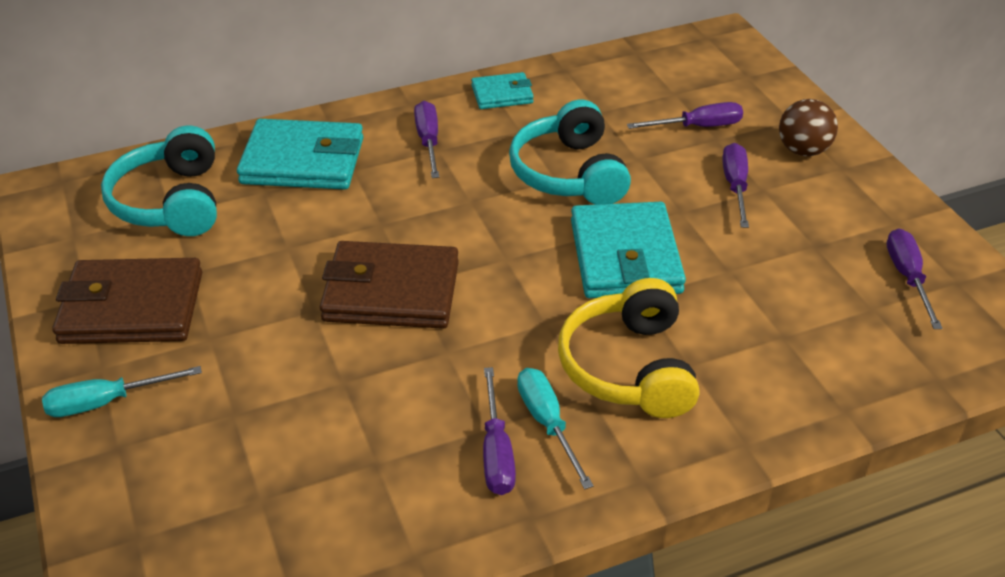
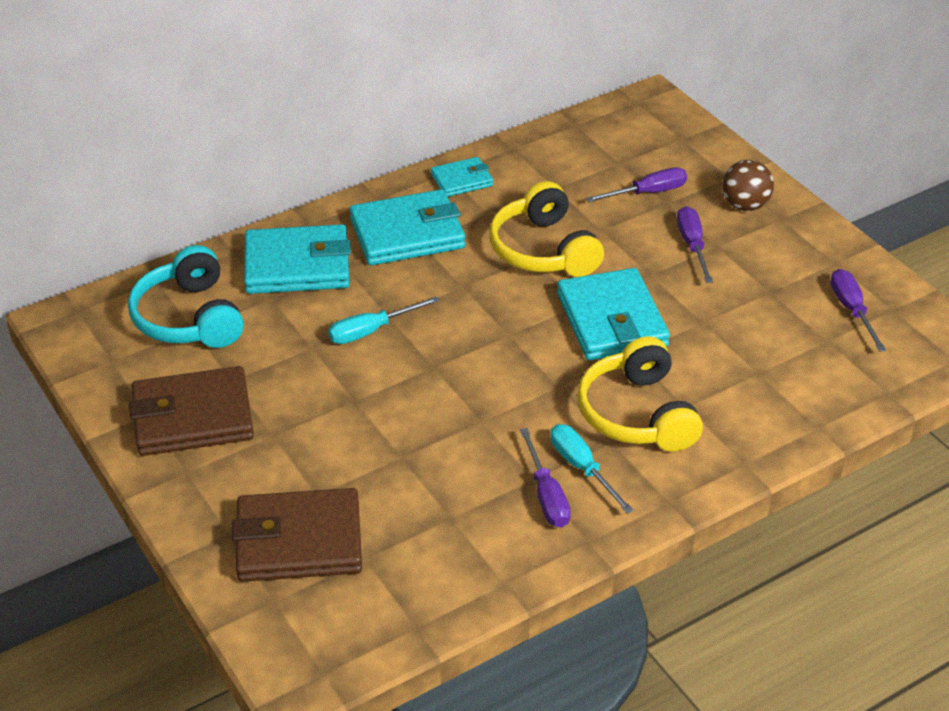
camera: 10 degrees left, 0 degrees up
(106, 402) = (203, 499): turquoise screwdriver -> turquoise screwdriver (371, 331)
(391, 291) = (417, 375): brown wallet -> brown wallet (299, 541)
(428, 141) = (407, 233): purple screwdriver -> turquoise wallet
(569, 173) = (543, 250): turquoise headphones -> yellow headphones

